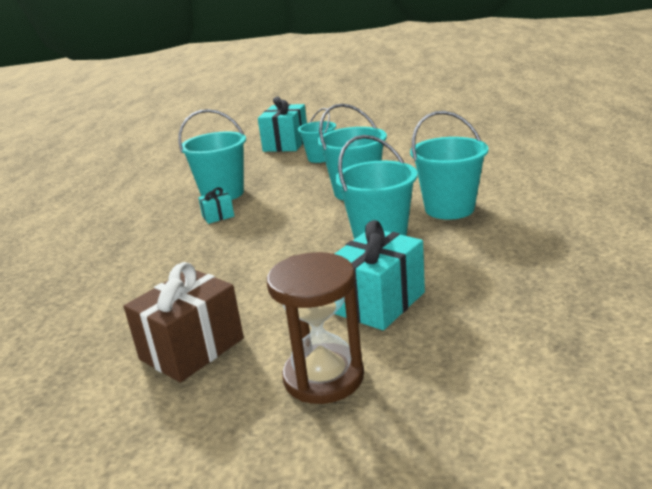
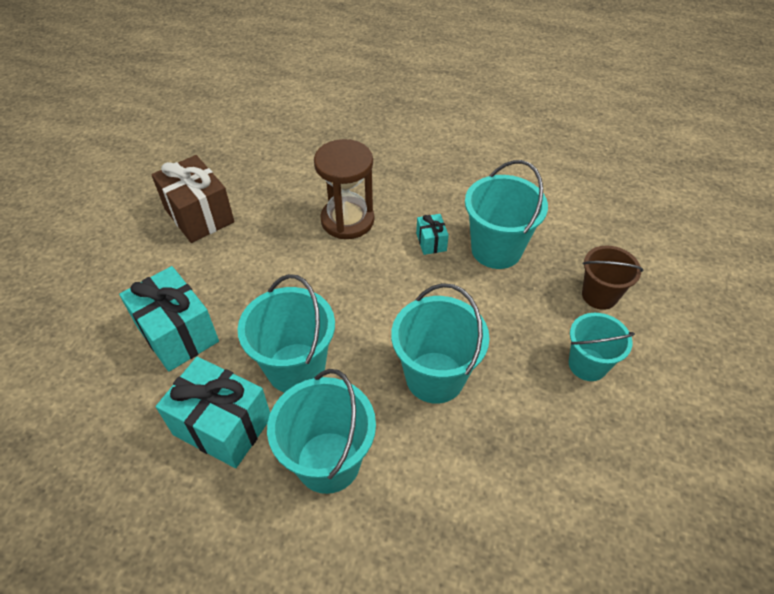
camera: 100 degrees right, 25 degrees up
(260, 162) = (599, 295): none -> brown bucket
(286, 144) = (673, 334): turquoise gift -> turquoise gift (223, 426)
(323, 377) = (113, 280): brown hourglass -> brown hourglass (347, 220)

